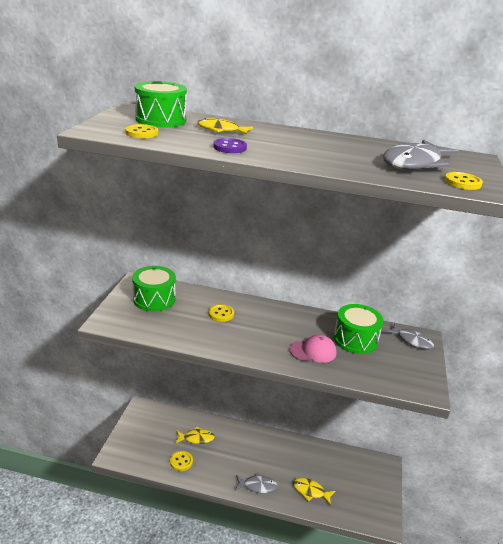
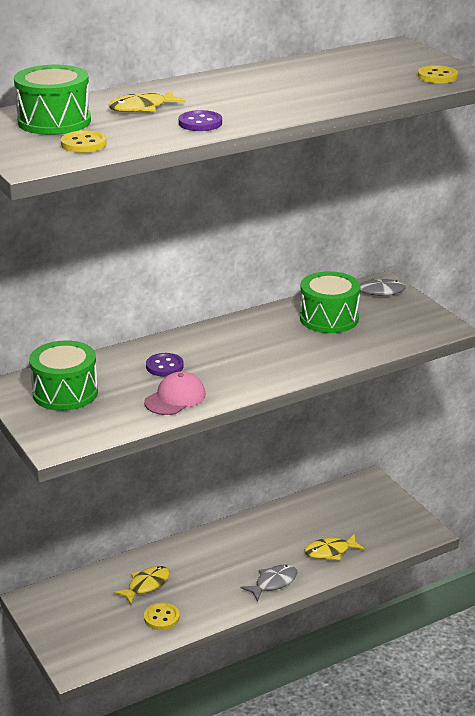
camera: 40 degrees left, 0 degrees up
(221, 314) = (164, 366): yellow button -> purple button
(313, 351) = (308, 350): pink cap -> pink cap (175, 398)
(414, 163) = (370, 73): grey fish -> none

